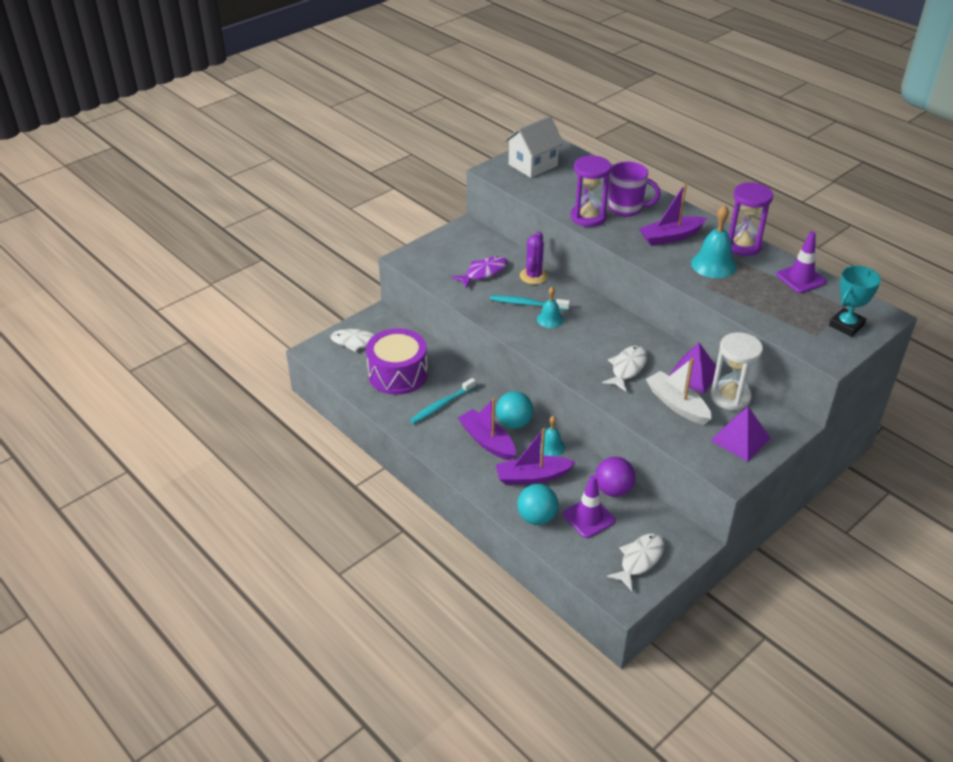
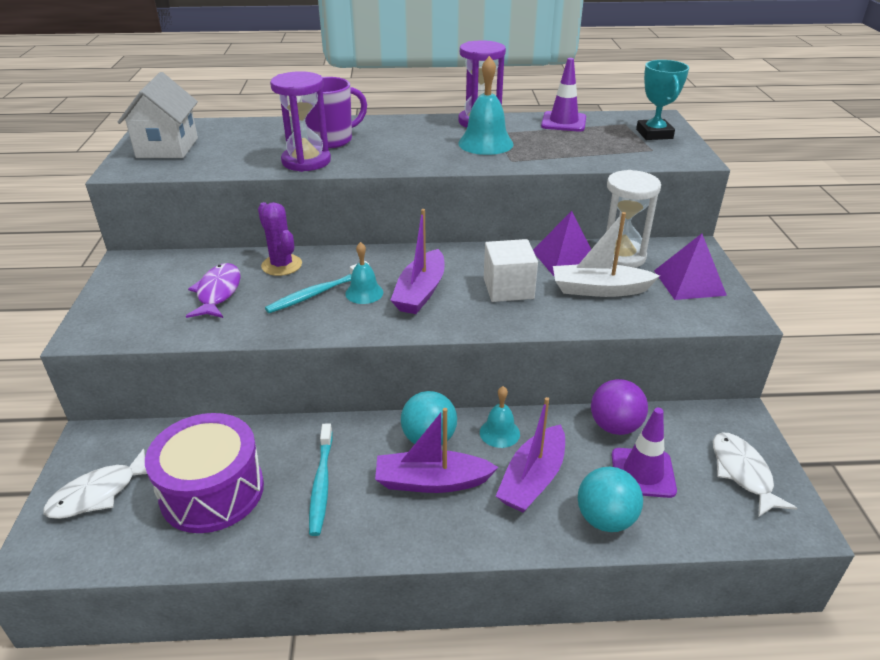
camera: 50 degrees left, 5 degrees down
(627, 368) = (508, 288): white fish -> white cube
(670, 237) = (412, 142): purple boat -> purple boat (420, 292)

